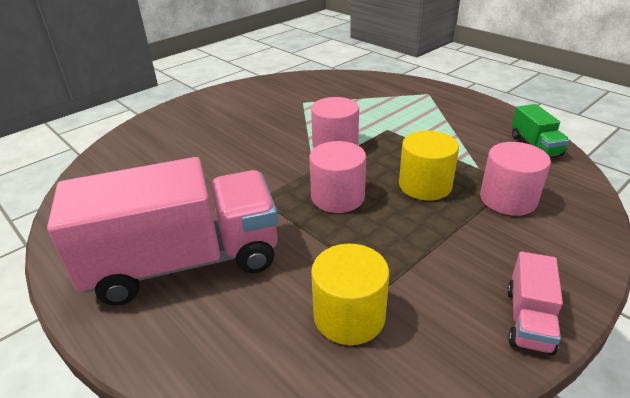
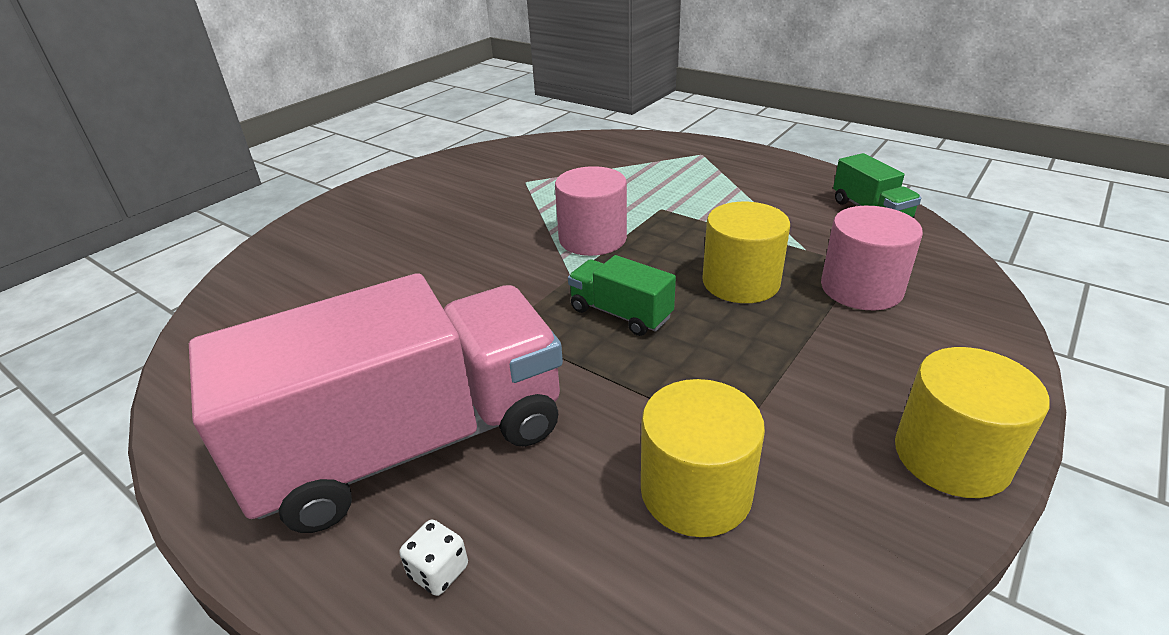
camera: 10 degrees left, 0 degrees up
(179, 339) = (438, 571): none -> white dice
(337, 197) = (620, 313): pink cylinder -> green truck
(528, 319) = (951, 456): pink truck -> yellow cylinder

